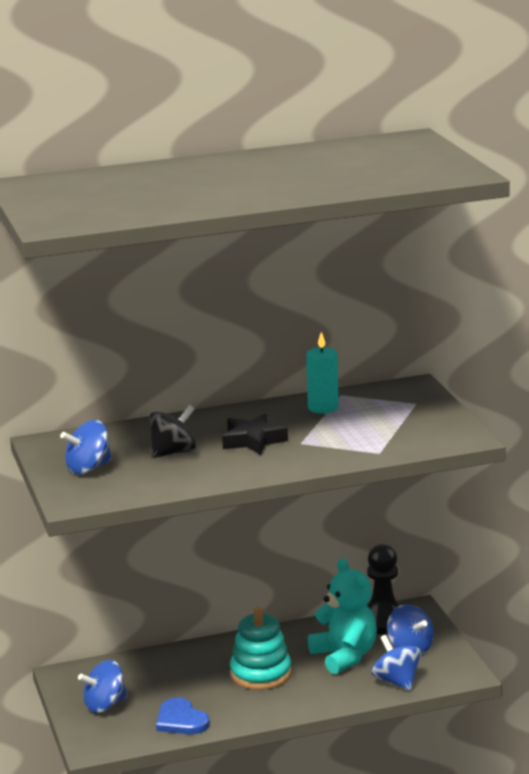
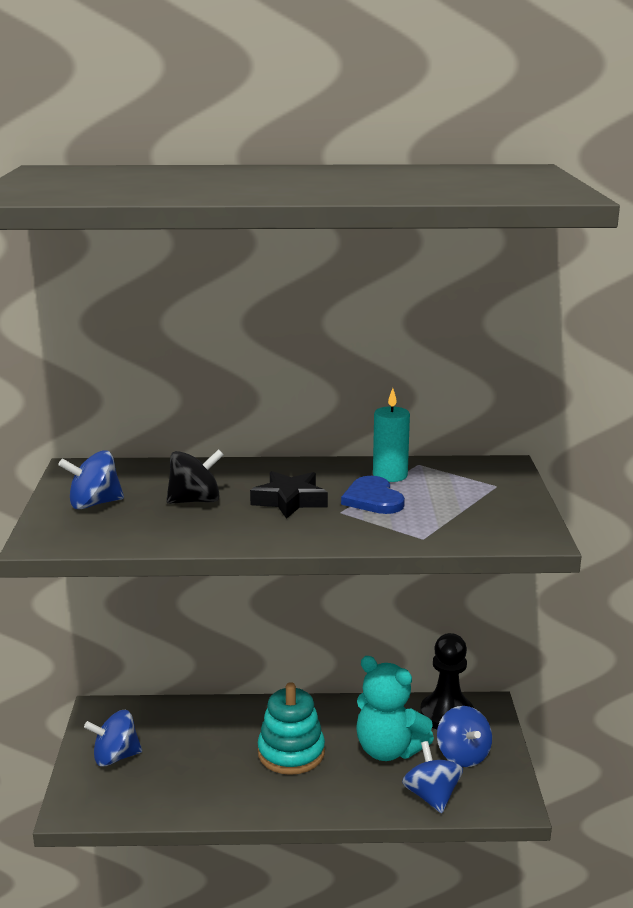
camera: 15 degrees right, 0 degrees up
(181, 720) = (179, 795): blue heart -> blue heart (373, 499)
(345, 656) = (388, 750): turquoise teddy bear -> turquoise teddy bear turned 135 degrees clockwise

